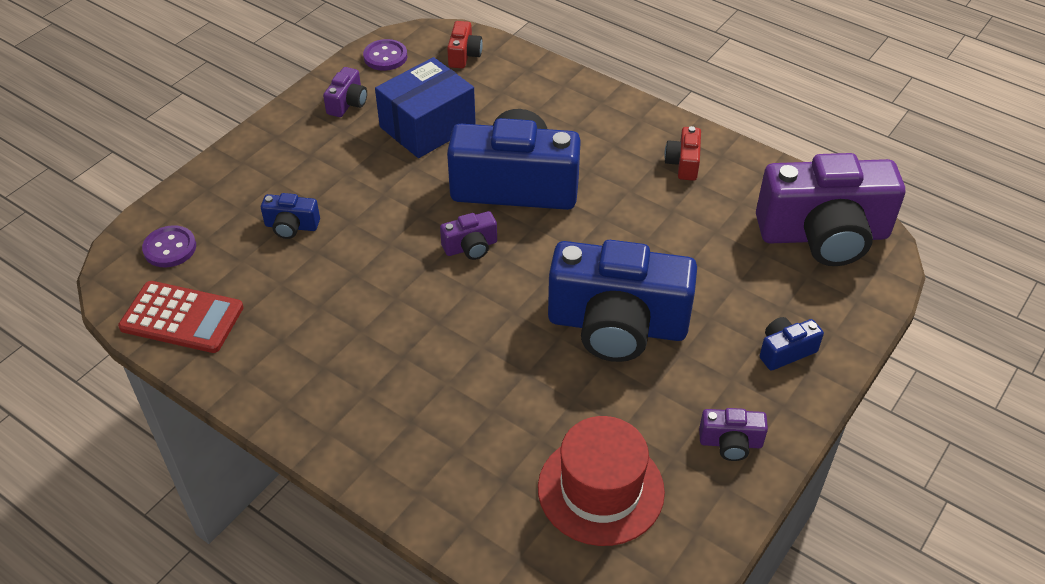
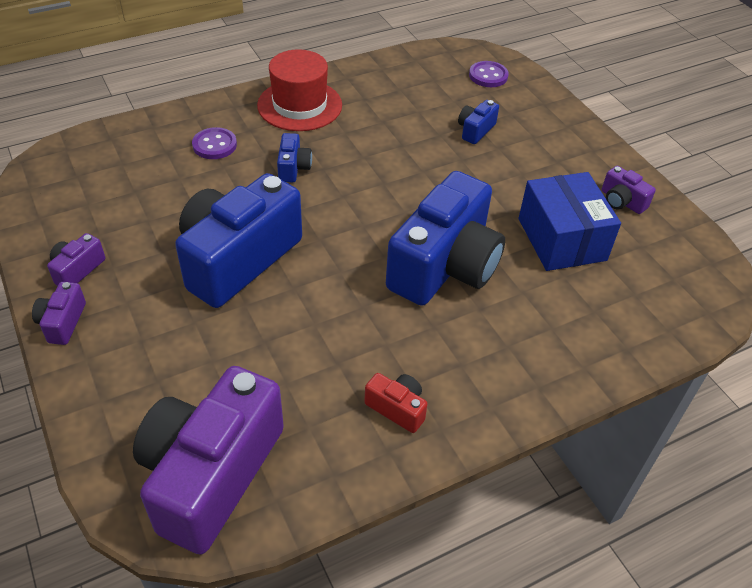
camera: 115 degrees right, 0 degrees up
(182, 318) = (416, 67): red calculator -> none
(385, 57) = (690, 247): purple button -> purple button (214, 145)
(464, 55) = (672, 306): red camera -> none
(471, 247) = (387, 211): purple camera -> purple camera (62, 322)
(600, 489) = (115, 189): red hat -> red hat (299, 105)
(785, 351) = (116, 352): blue camera -> blue camera (293, 168)

